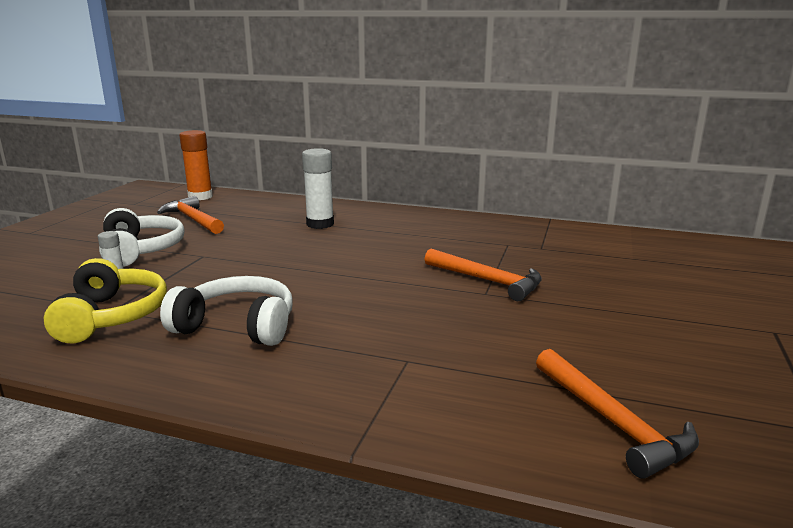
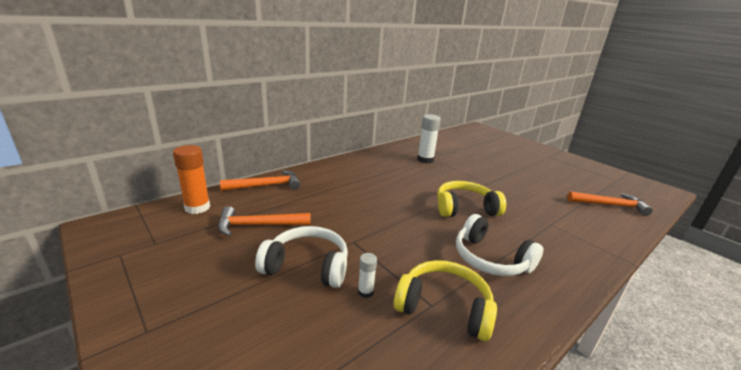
camera: 60 degrees left, 5 degrees up
(237, 326) = (490, 259): white headphones -> white headphones turned 90 degrees counterclockwise
(320, 224) = (340, 186): white glue stick -> white glue stick (425, 160)
(364, 291) = (465, 208): none -> yellow headphones
(487, 281) = (473, 178): orange hammer -> orange hammer (266, 186)

